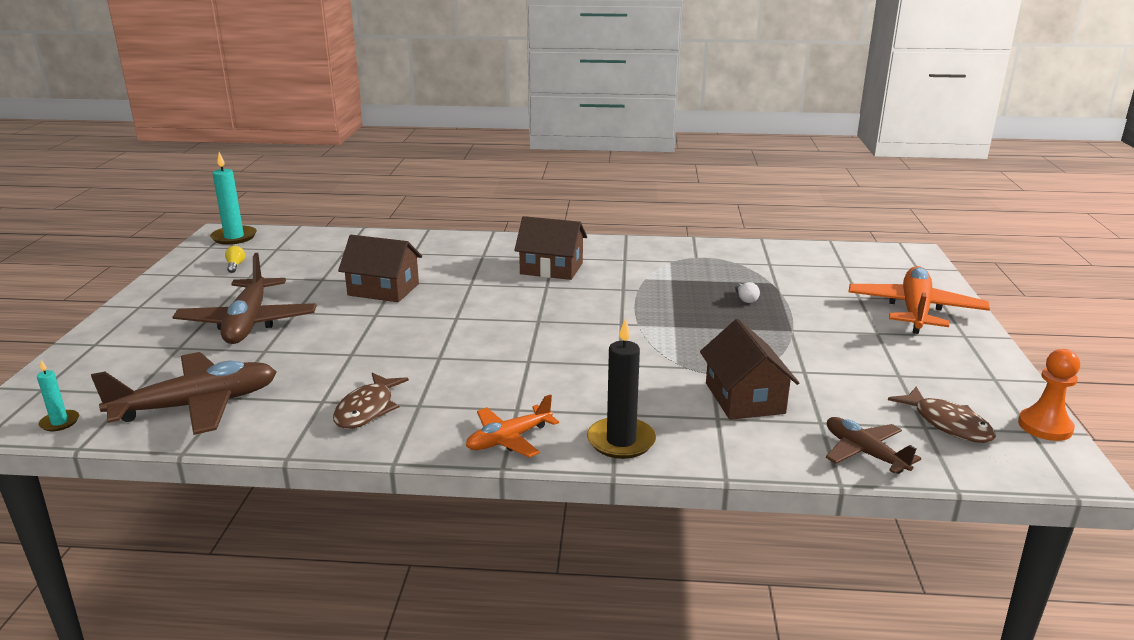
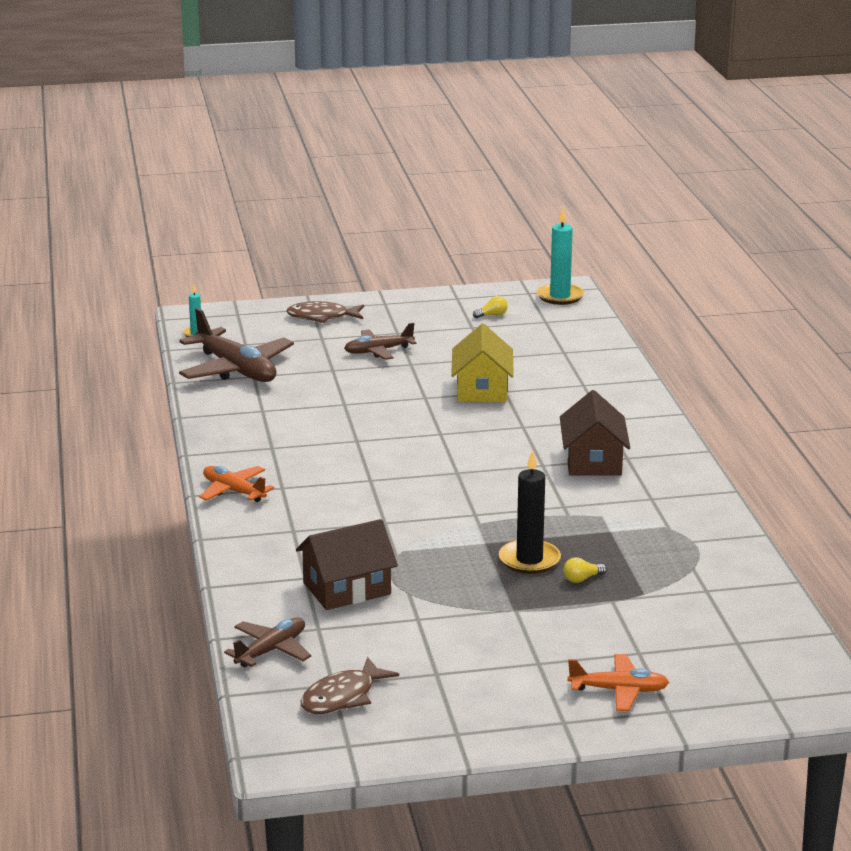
camera: 75 degrees right, 0 degrees up
(248, 323) = (378, 351): brown plane -> brown plane, size x0.58
(367, 409) = (256, 429): brown fish -> brown fish (322, 317)
(383, 289) = (482, 389): brown house -> yellow house
(621, 441) = (248, 537): black candle -> black candle (529, 560)
(745, 299) = (582, 579): white light bulb -> yellow light bulb
(915, 310) = (619, 690): orange plane -> orange plane, size x0.58
(1045, 426) = (360, 754): orange pawn -> none

